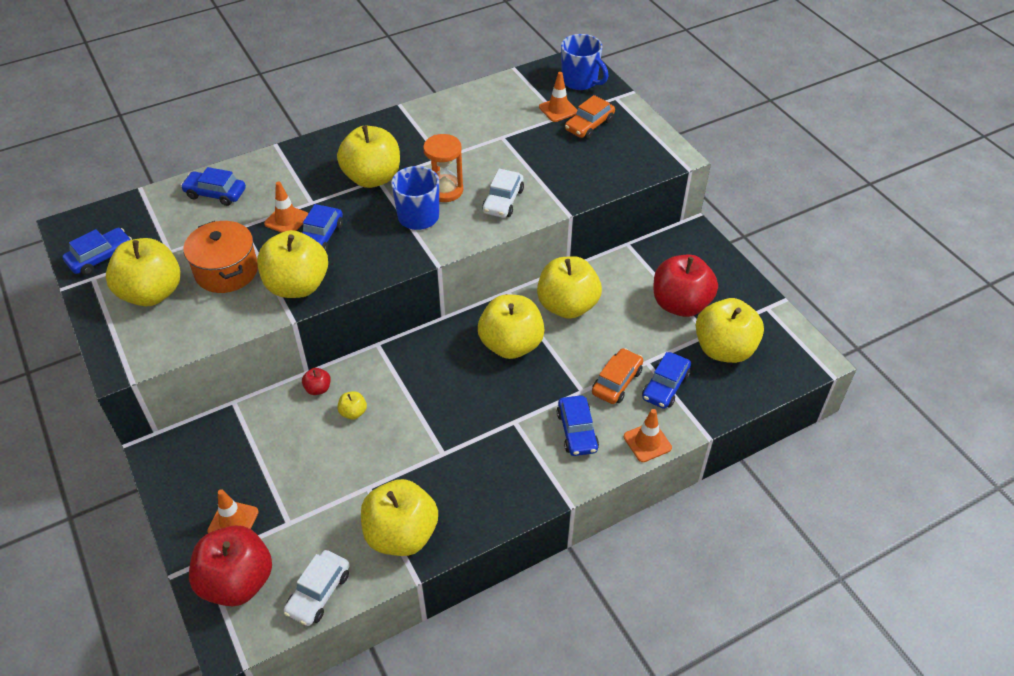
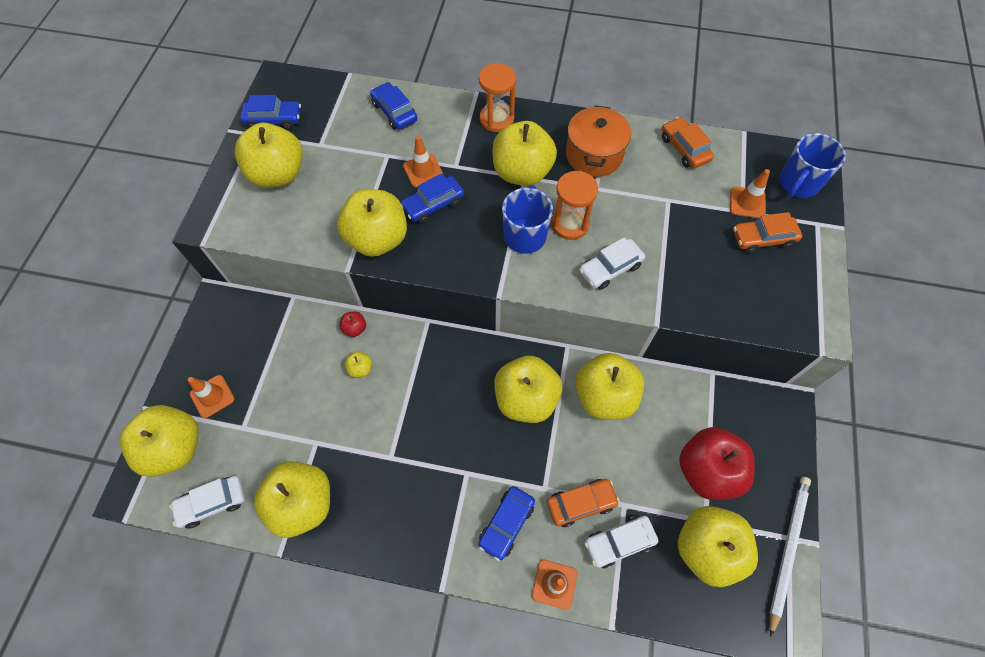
camera: 40 degrees right, 15 degrees up
(226, 271) = (342, 189): orange pot -> orange pot (594, 155)
(237, 581) = (175, 448): red apple -> yellow apple
(313, 154) = (496, 119): none -> orange hourglass
(481, 99) = (684, 149): none -> orange car
(580, 81) = (797, 184): blue mug -> blue mug turned 45 degrees clockwise
(665, 386) = (619, 542): blue car -> white car
(772, 314) = (787, 549): none -> white pencil

